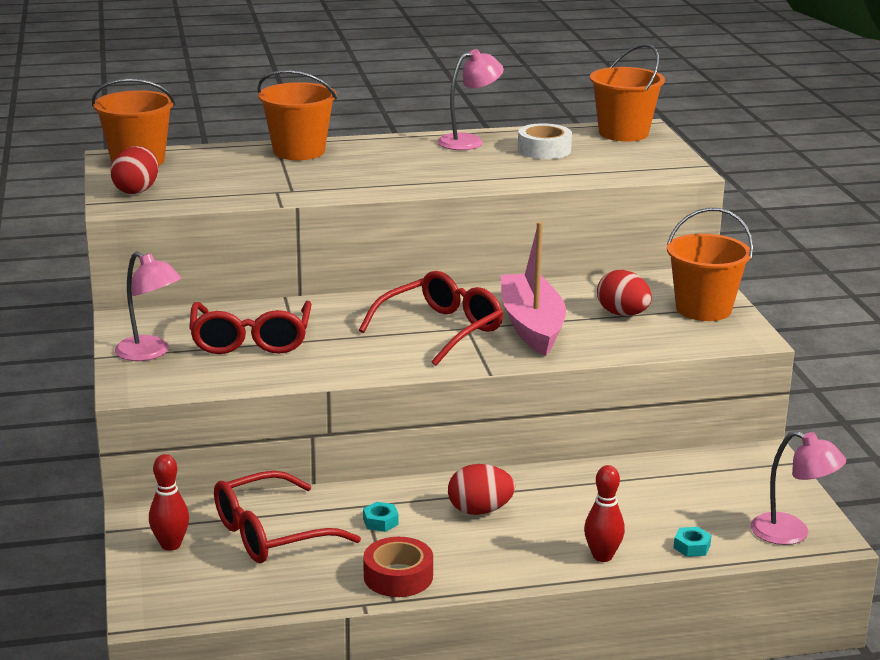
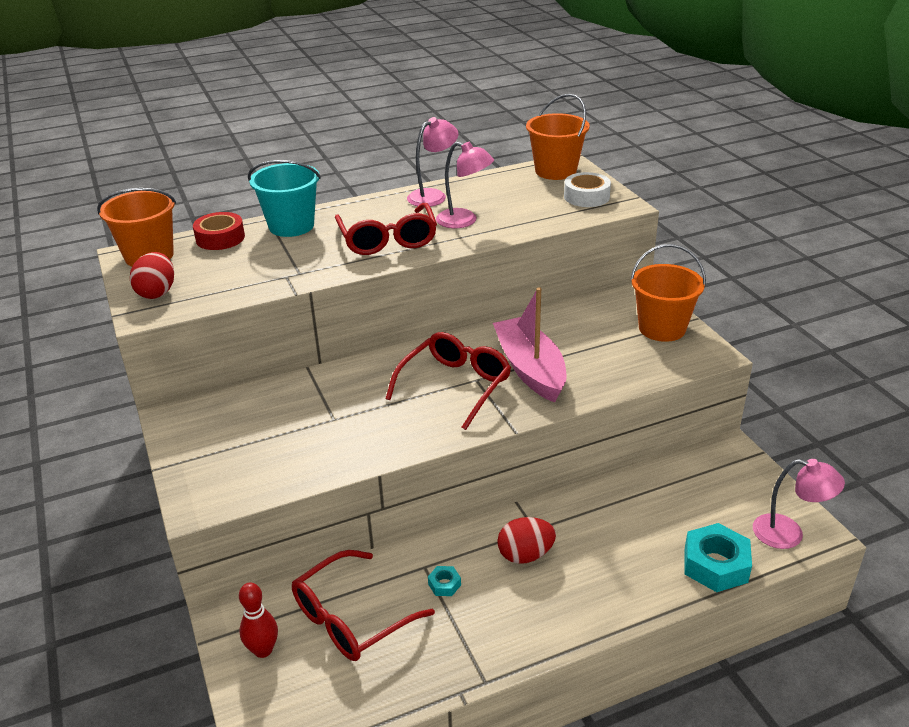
camera: 10 degrees left, 10 degrees up
(150, 353) = (203, 456): pink lamp -> pink lamp (464, 221)
(251, 340) = (292, 424): red glasses -> red glasses (388, 240)
(299, 151) = (291, 226): orange bucket -> turquoise bucket
(398, 576) = (480, 650): red tape -> red tape (220, 238)
(544, 150) = (499, 197): white tape -> white tape (586, 197)
(602, 556) = (646, 590): red bowling pin -> none
(622, 314) = (599, 344): red egg -> none
(691, 547) = (715, 565): turquoise nut -> turquoise nut, size x2.15

